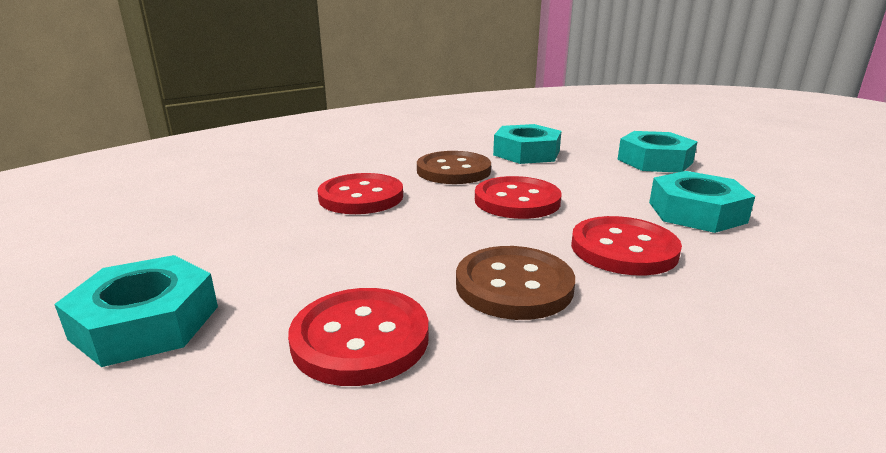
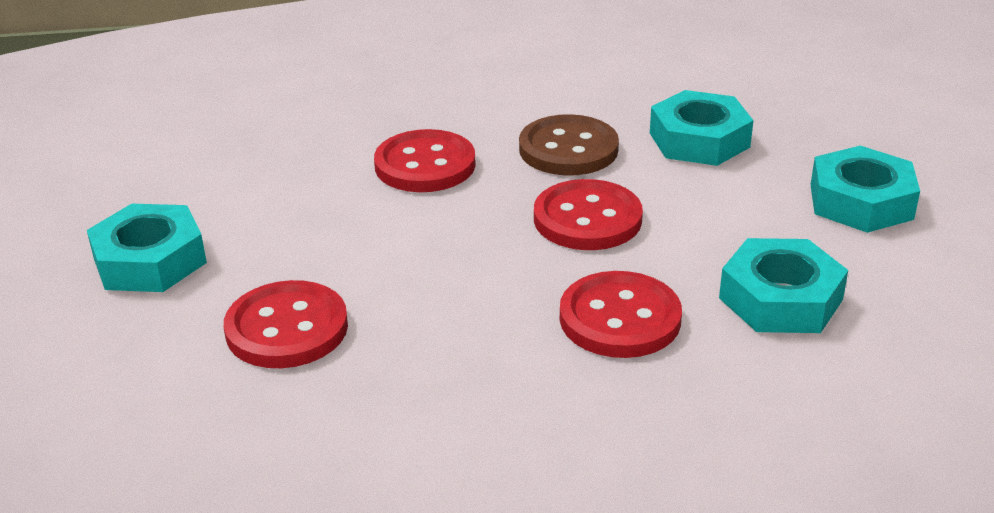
camera: 30 degrees right, 10 degrees up
(514, 285) = (459, 322): brown button -> none

